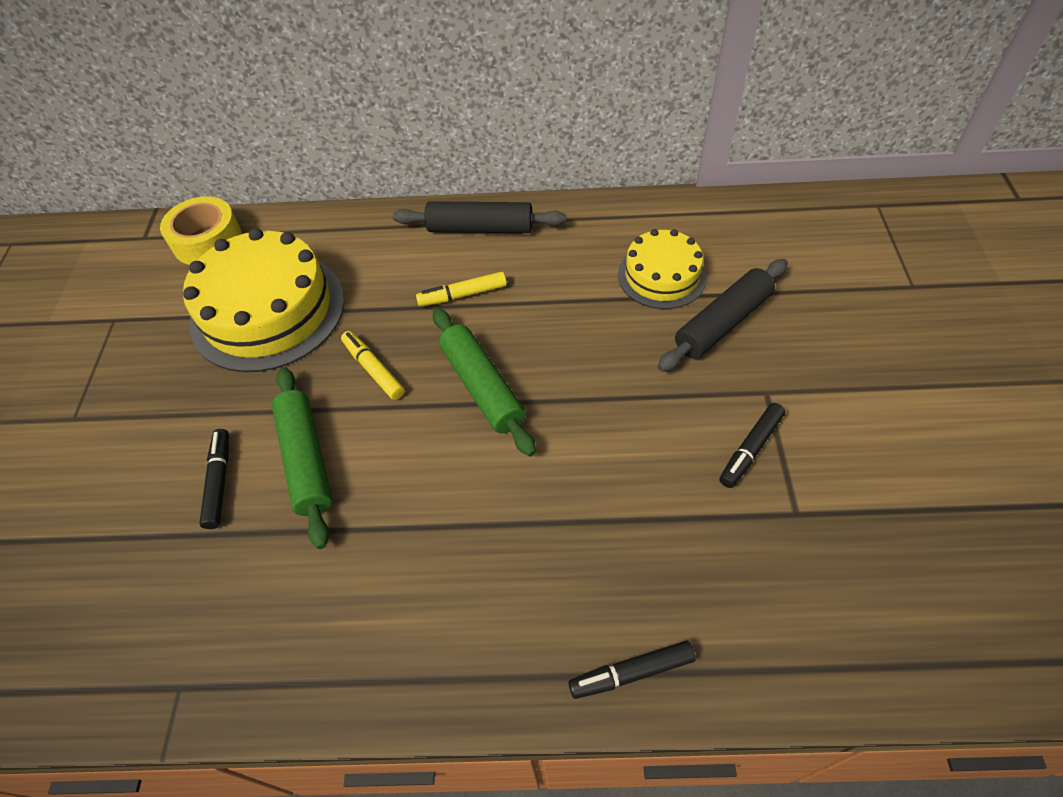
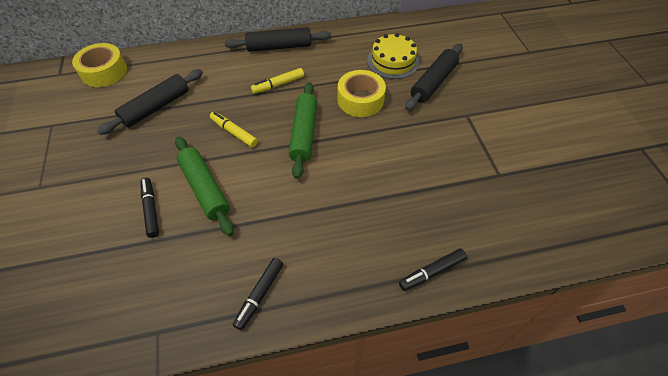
camera: 15 degrees left, 0 degrees up
(268, 311) = (156, 107): yellow cake -> black rolling pin
(482, 387) = (304, 133): green rolling pin -> green rolling pin turned 45 degrees clockwise
(589, 339) = (360, 100): none -> yellow tape
(750, 449) = (466, 145): black marker -> black marker (259, 295)

